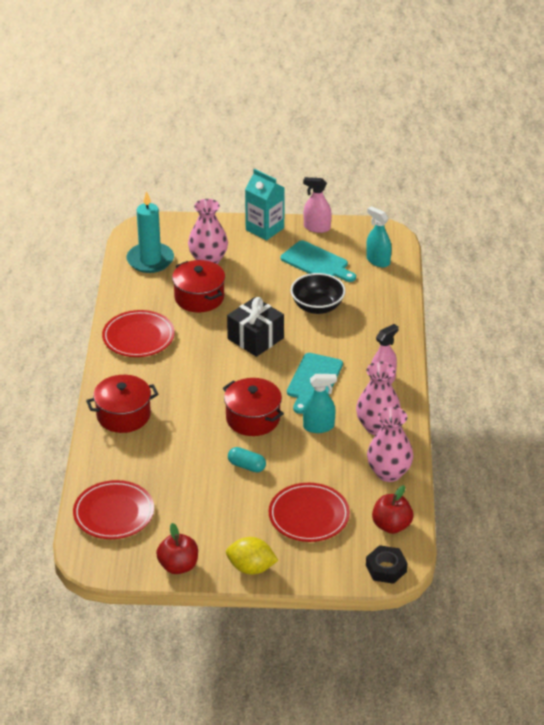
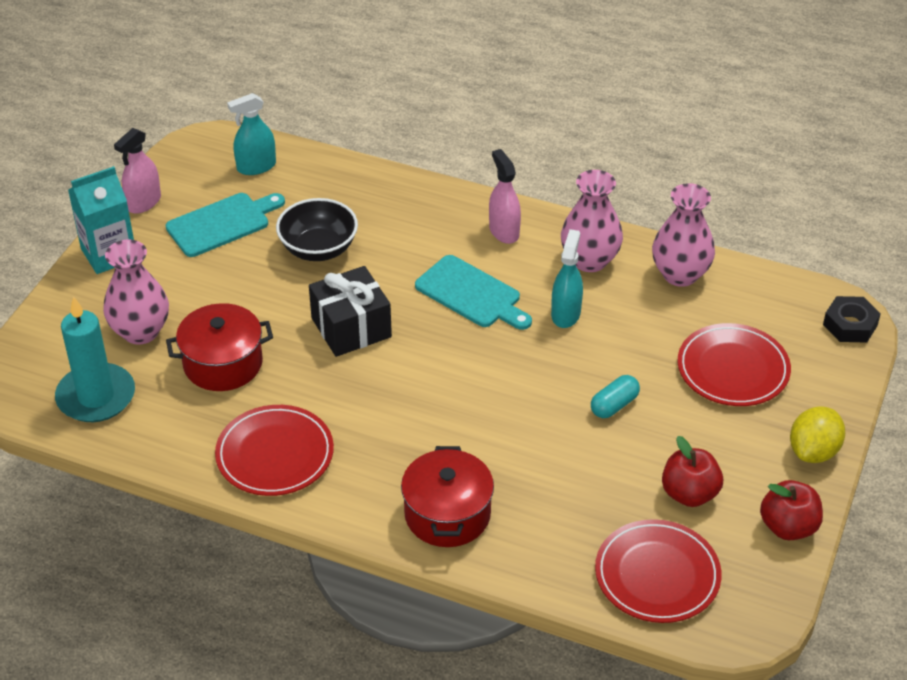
camera: 70 degrees left, 5 degrees up
(253, 418) = (520, 374): red pot -> none
(391, 526) = (776, 299): red apple -> red apple (689, 494)

